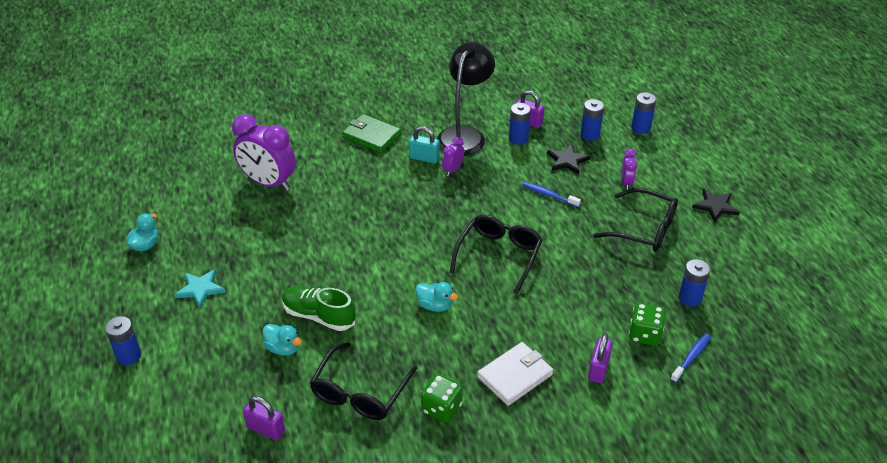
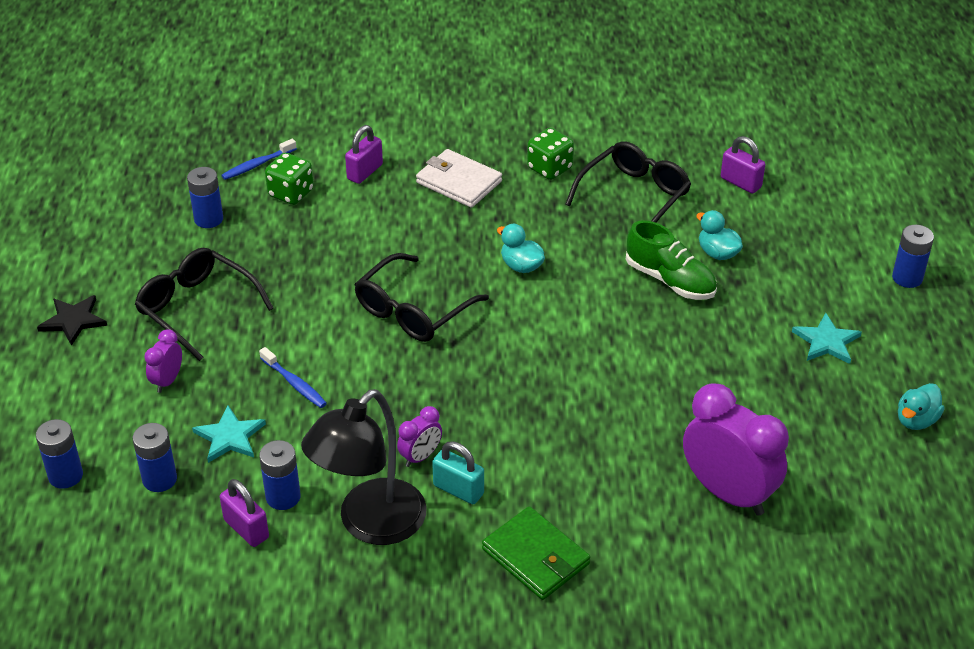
camera: 165 degrees left, 0 degrees up
(515, 375) = (458, 182): white wallet -> white wallet turned 60 degrees clockwise
(567, 160) = (230, 437): black star -> turquoise star

